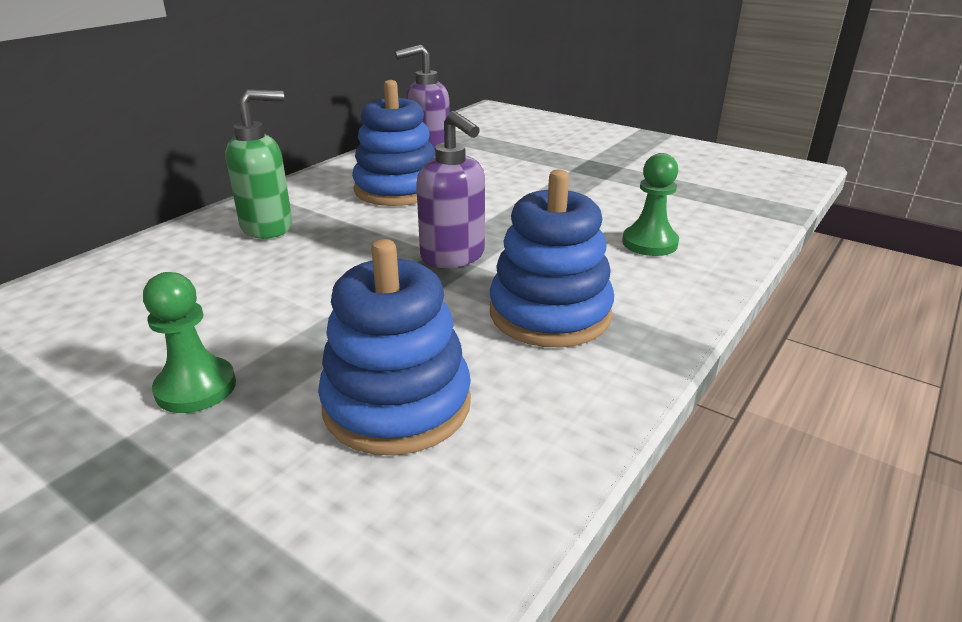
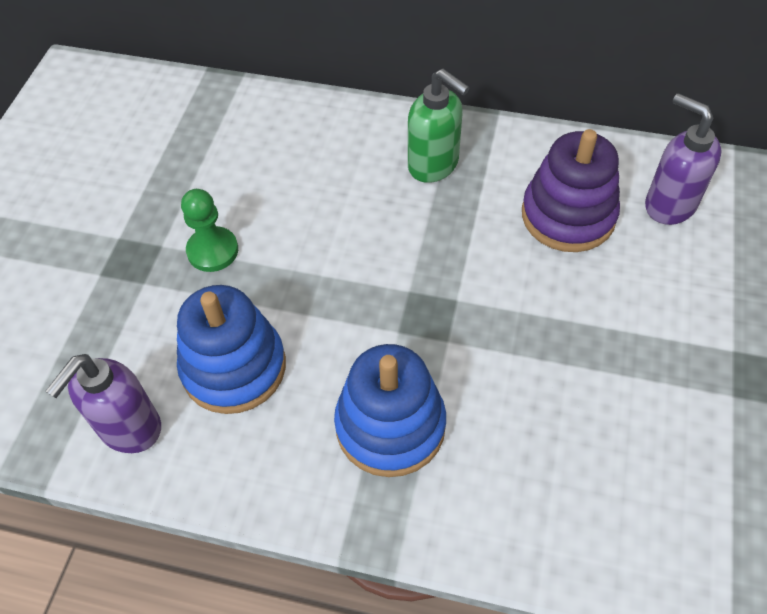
camera: 70 degrees right, 25 degrees up
(397, 189) = (568, 215): blue stacking toy -> purple stacking toy
(453, 257) = (453, 319): purple soap dispenser -> purple soap dispenser (129, 428)
(649, 243) = (575, 480): green pawn -> none

